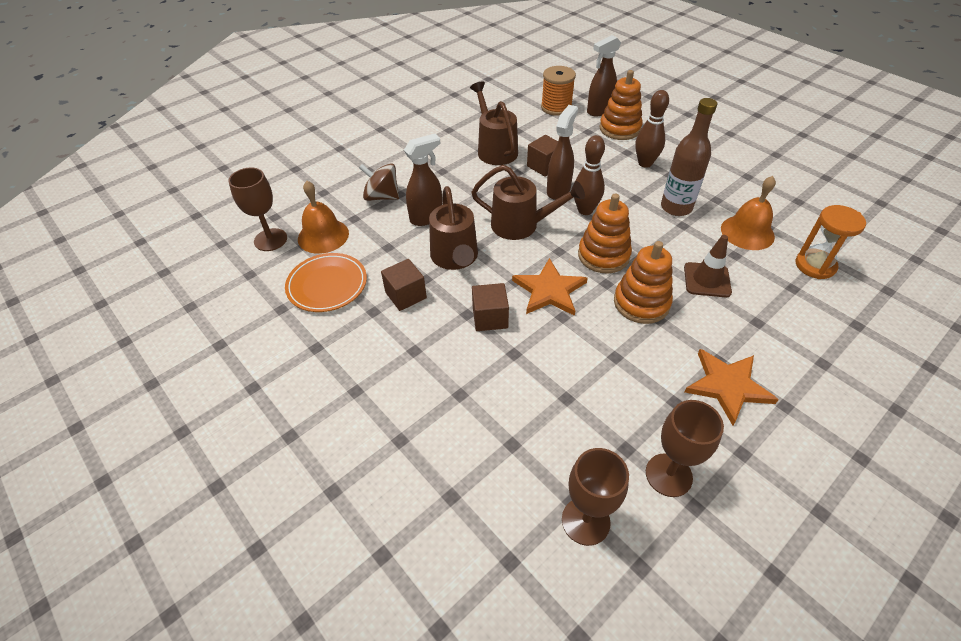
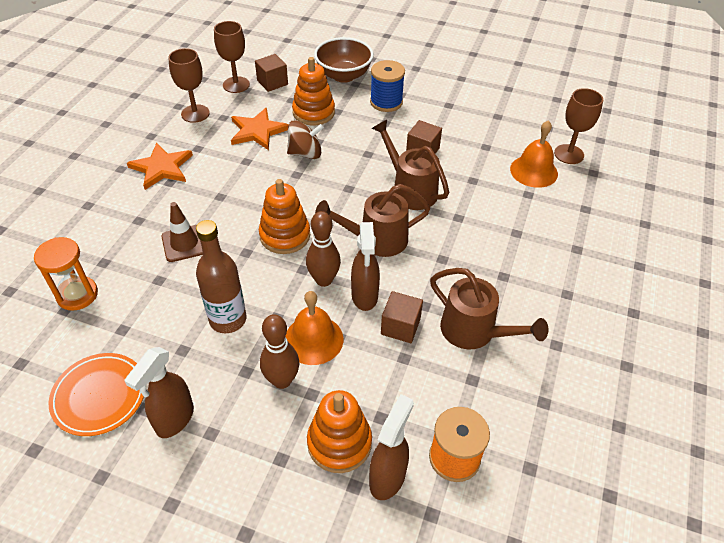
camera: 150 degrees right, 0 degrees up
(327, 285) = (485, 139): orange plate -> orange plate (99, 396)
(382, 196) = (529, 223): brown spinning top -> brown spinning top (305, 153)
(386, 384) = (386, 102): none -> blue spool
(404, 466) = (343, 75): none -> brown bowl
(427, 217) = (467, 217): brown spray bottle -> brown spray bottle (174, 420)
(490, 317) = (349, 156): brown cube -> brown cube (272, 82)
(549, 290) = (316, 190): orange star -> orange star (257, 131)
(641, 303) = (238, 204): orange stacking toy -> orange stacking toy (313, 112)
(747, 232) = (146, 313): orange bell -> orange bell (313, 339)

